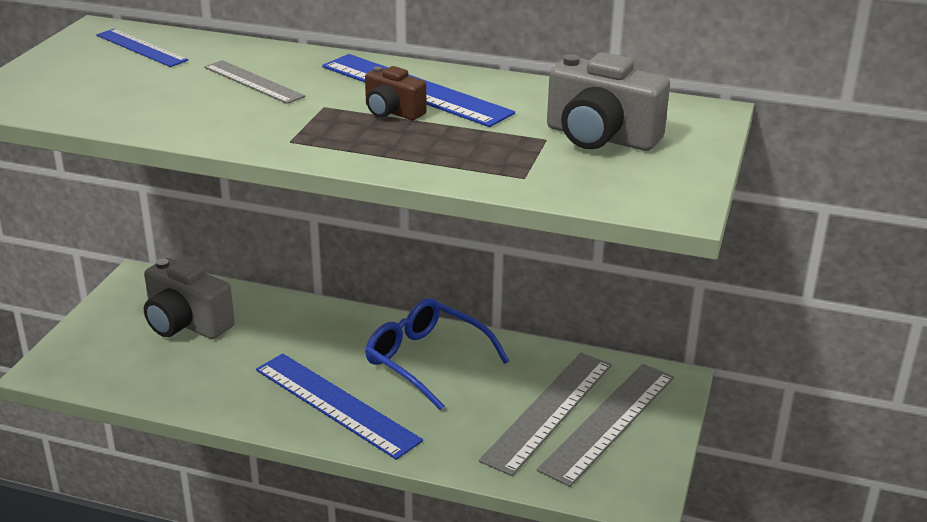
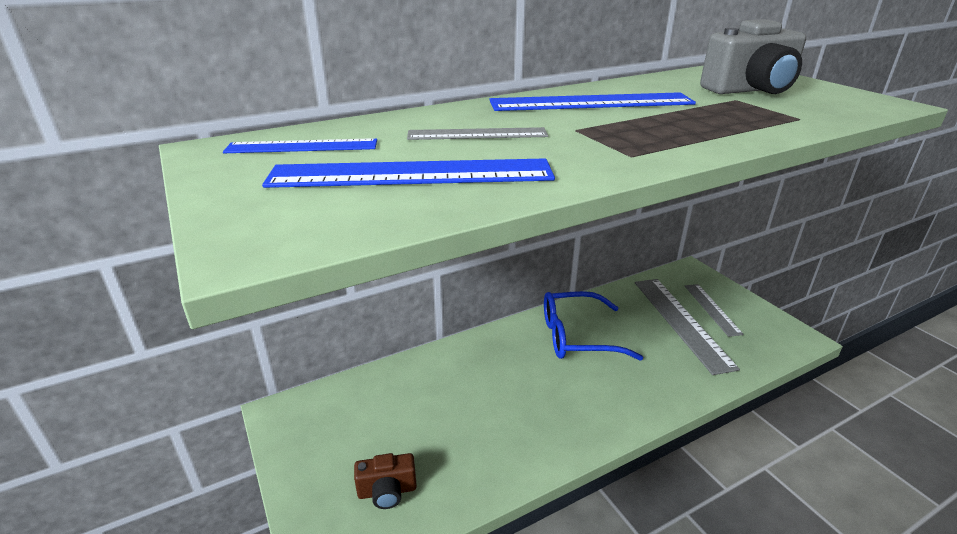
camera: 45 degrees left, 0 degrees up
(186, 323) = (384, 420): grey camera -> none
(336, 404) = (585, 401): blue ruler -> blue ruler (411, 174)
(392, 112) = (623, 117): brown camera -> brown camera (387, 491)
(608, 422) = (711, 309): grey ruler -> grey ruler, size x0.59

